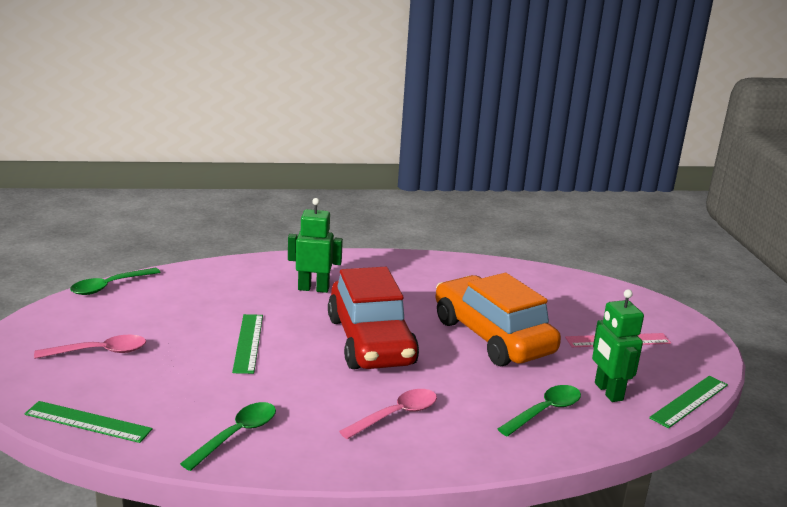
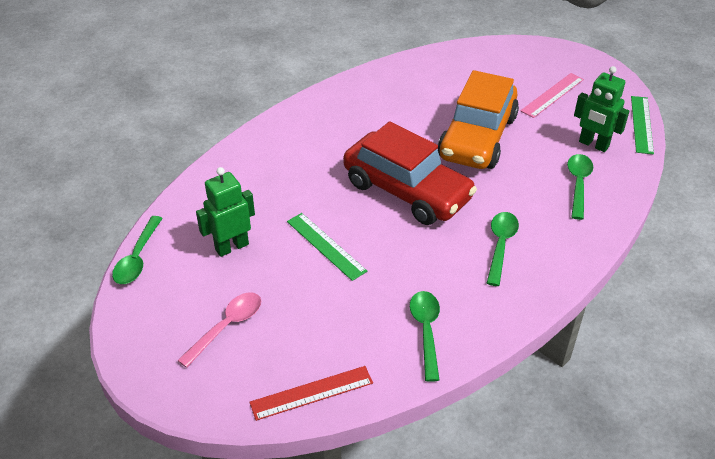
camera: 35 degrees left, 20 degrees up
(88, 422) = (312, 393): green ruler -> red ruler
(313, 288) = (303, 163): green robot -> green robot (231, 247)
(396, 415) = (500, 245): pink spoon -> green spoon
(492, 336) = (477, 137): orange car -> orange car turned 90 degrees counterclockwise

